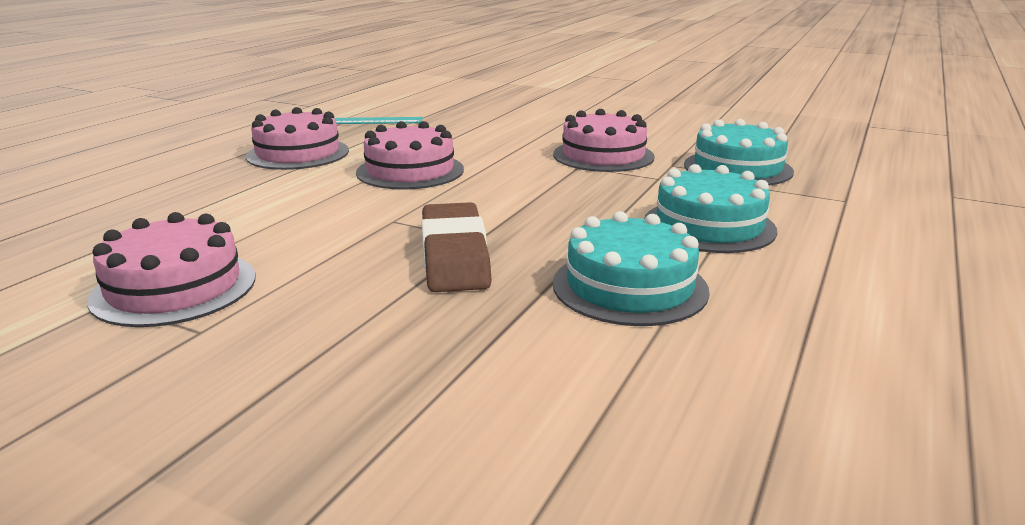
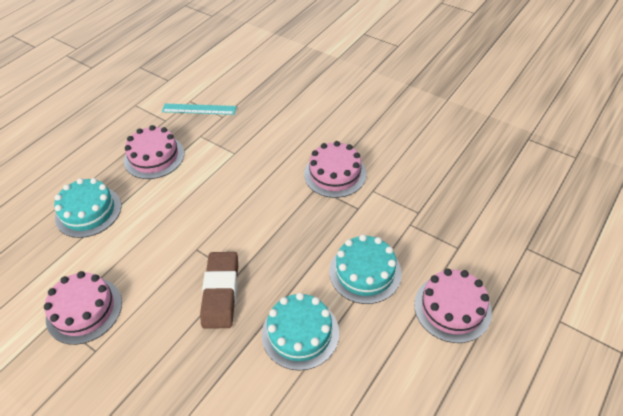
camera: 10 degrees right, 25 degrees up
(410, 171) = (215, 187): pink cake -> pink cake (452, 308)
(737, 168) = (411, 199): turquoise cake -> turquoise cake (88, 211)

